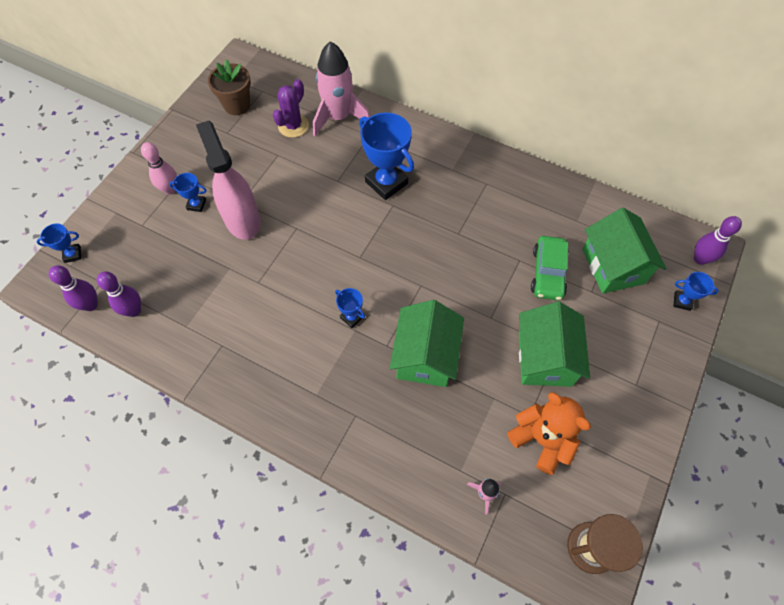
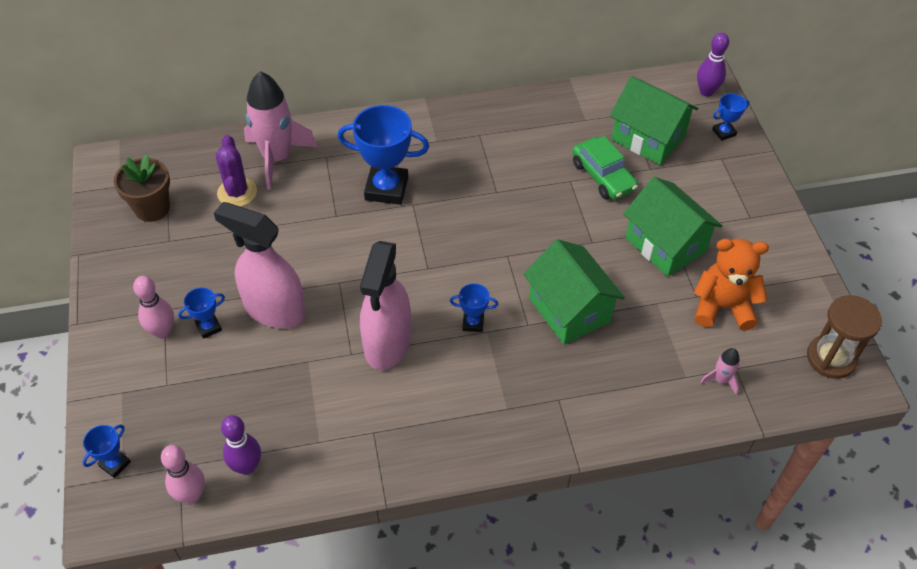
camera: 40 degrees left, 10 degrees down
(91, 305) = (191, 495): purple bowling pin -> pink bowling pin
(286, 291) = (387, 343): none -> pink spray bottle

